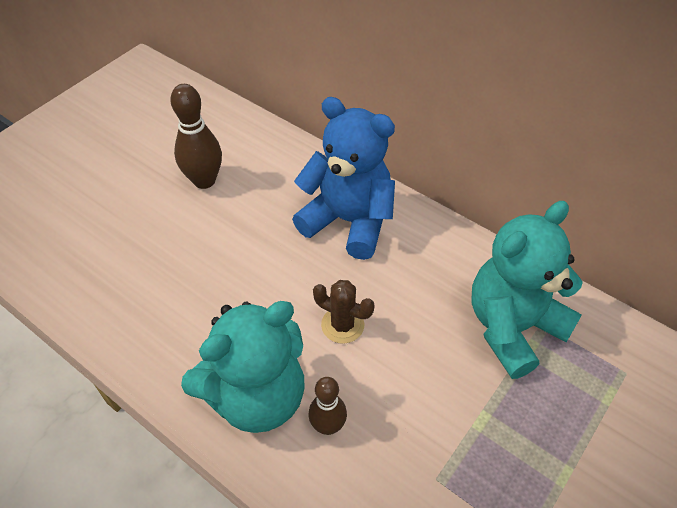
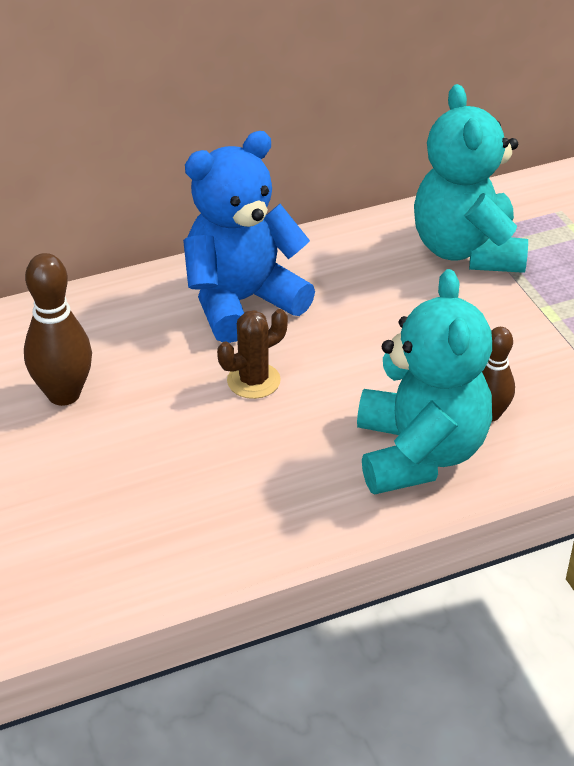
camera: 60 degrees left, 10 degrees down
(342, 325) = (378, 359): brown cactus -> brown cactus (253, 381)

